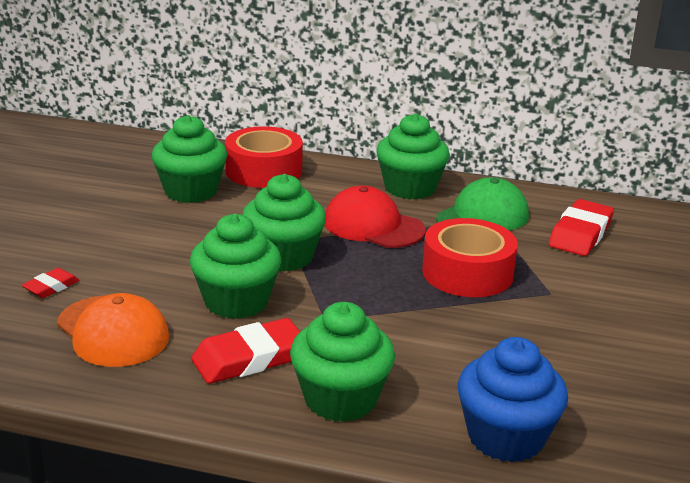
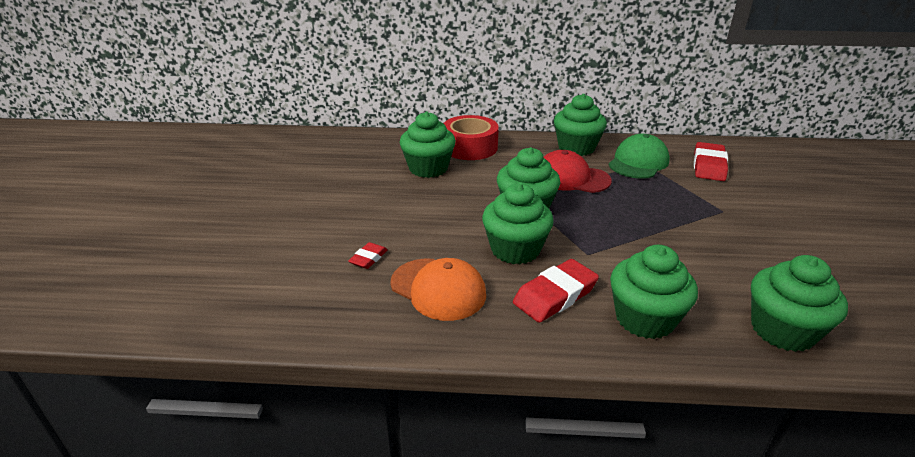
camera: 10 degrees left, 5 degrees up
(467, 273) = (658, 204): red tape -> none
(506, 437) = (782, 330): blue cupcake -> green cupcake

